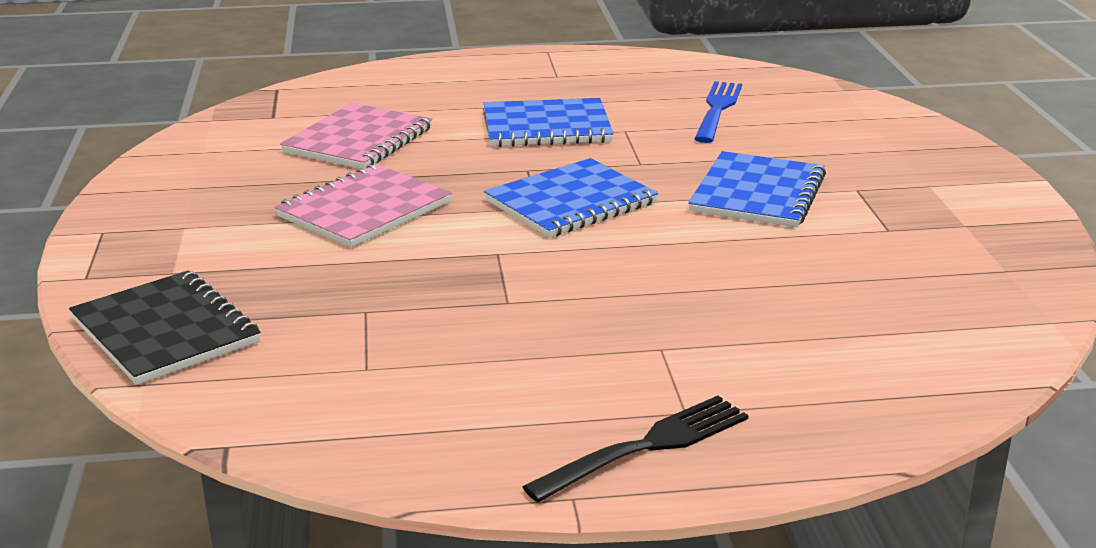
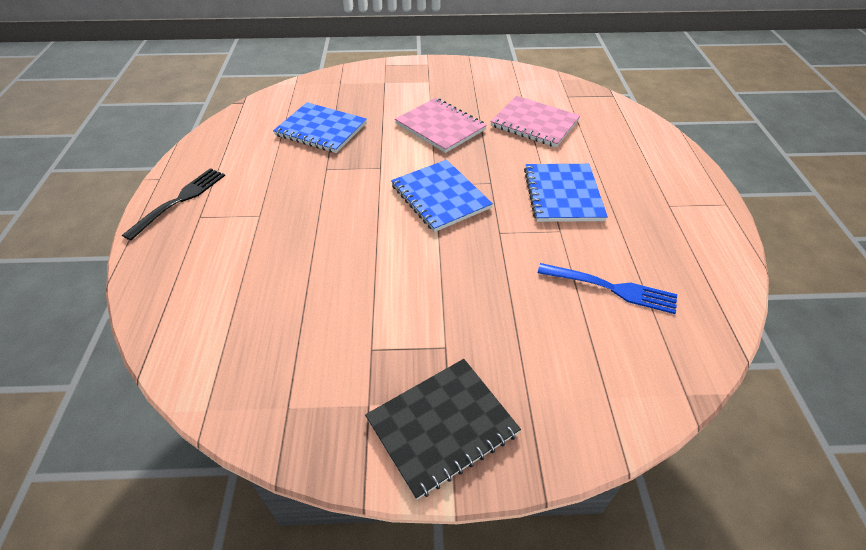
camera: 95 degrees right, 20 degrees up
(165, 331) = (333, 84): black notebook -> black notebook (442, 426)
(645, 448) = (179, 201): black fork -> black fork turned 120 degrees counterclockwise
(757, 193) = (443, 285): blue notebook -> blue notebook (321, 129)

